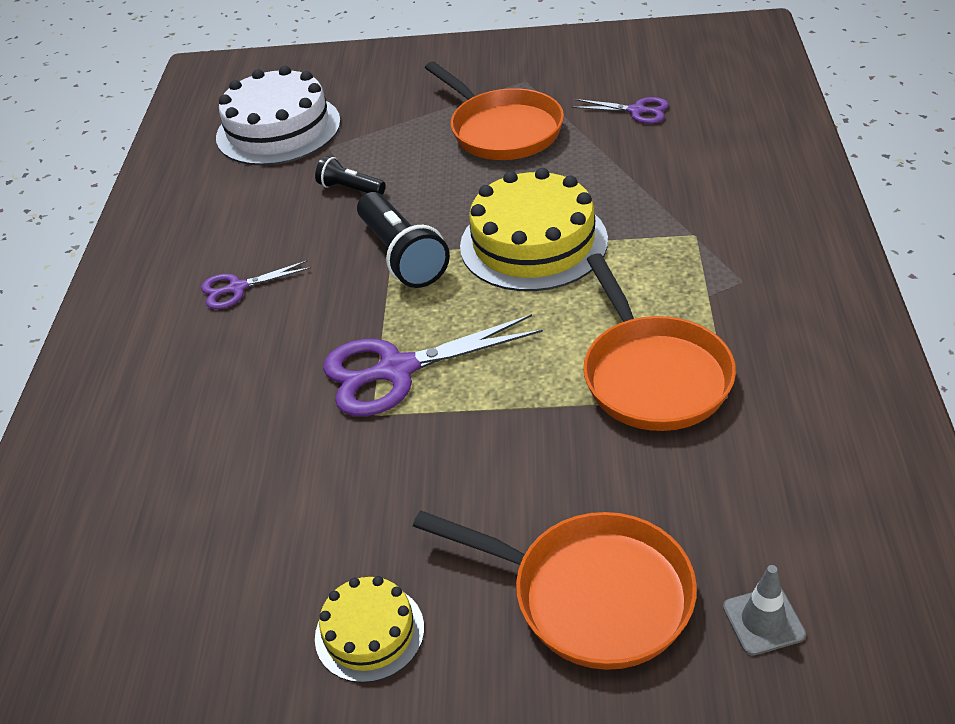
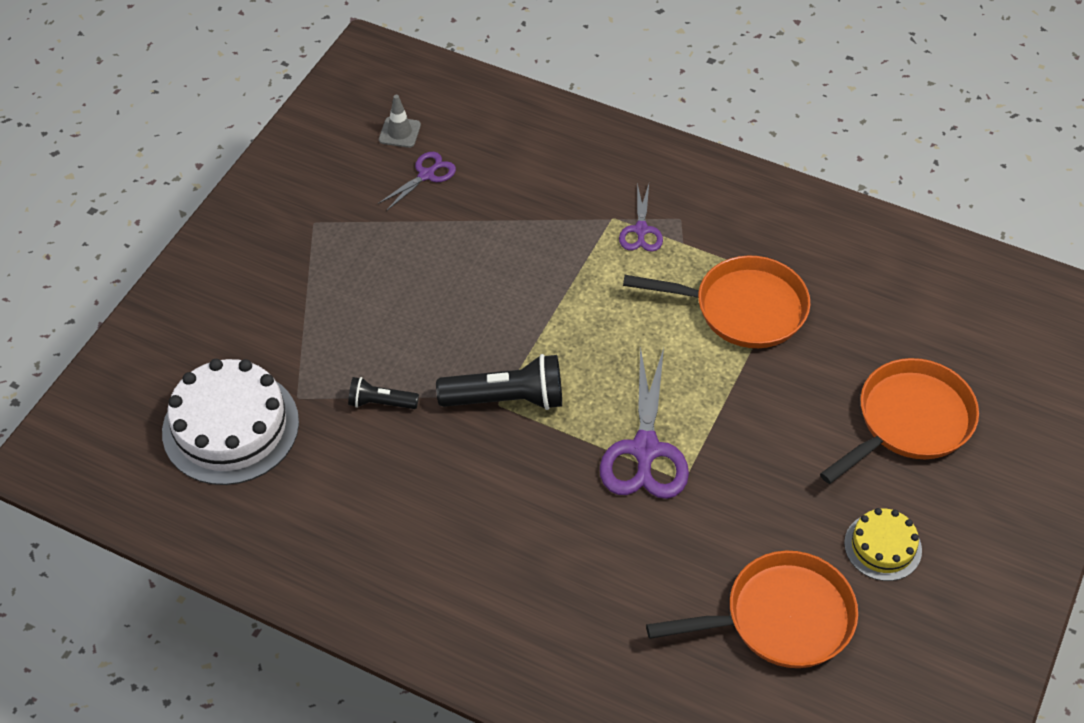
camera: 70 degrees left, 10 degrees up
(237, 288) = (466, 527): purple scissors -> purple scissors (641, 230)
(350, 189) = (380, 403): black flashlight -> black flashlight turned 45 degrees clockwise
(502, 130) = (379, 268): orange pan -> orange pan (781, 618)
(533, 243) = (552, 311): yellow cake -> none
(763, 621) = (965, 351): grey traffic cone -> grey traffic cone (399, 132)

